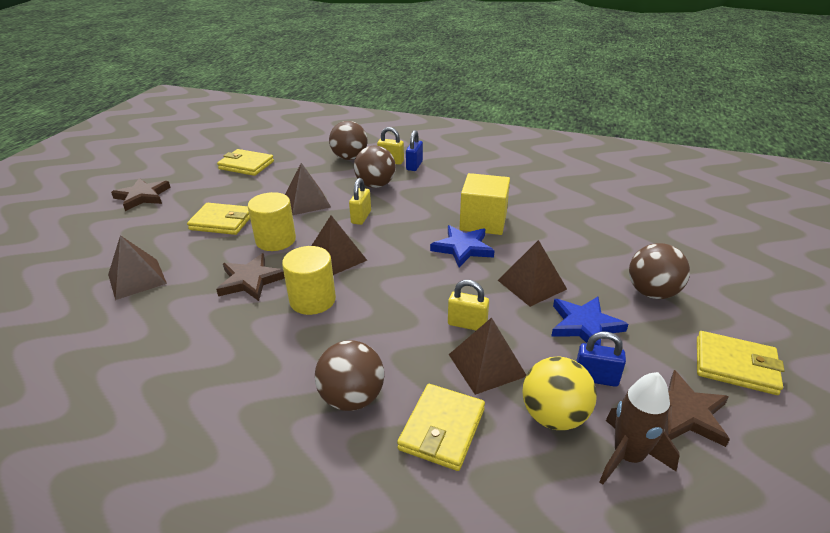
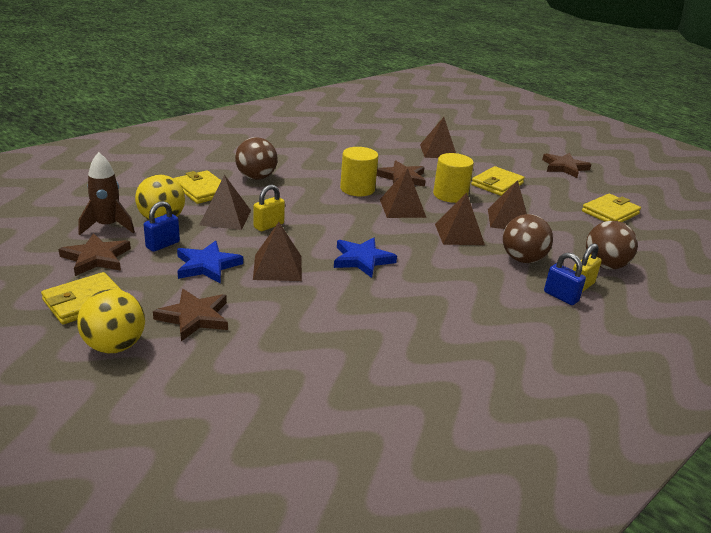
camera: 115 degrees right, 5 degrees down
(361, 217) = (459, 234): yellow padlock -> brown pyramid
(483, 222) = (397, 287): yellow cube -> none
(652, 292) = (194, 317): brown ball -> brown star
(736, 311) = (115, 346): none -> yellow ball

